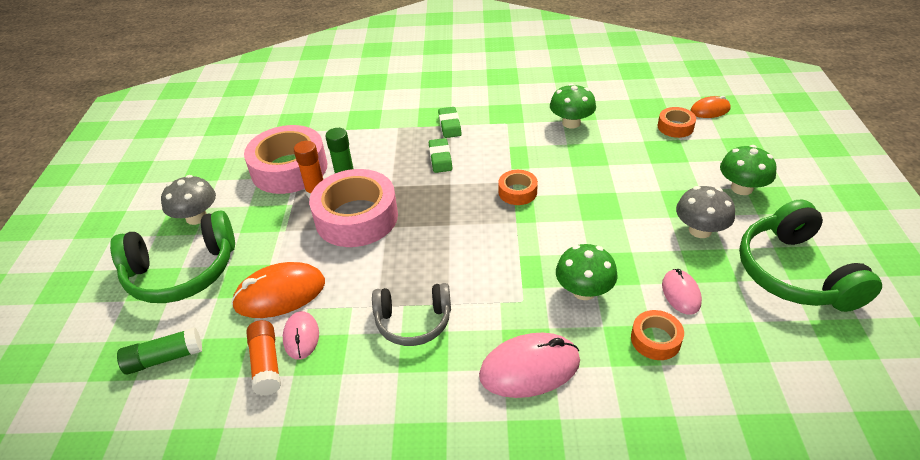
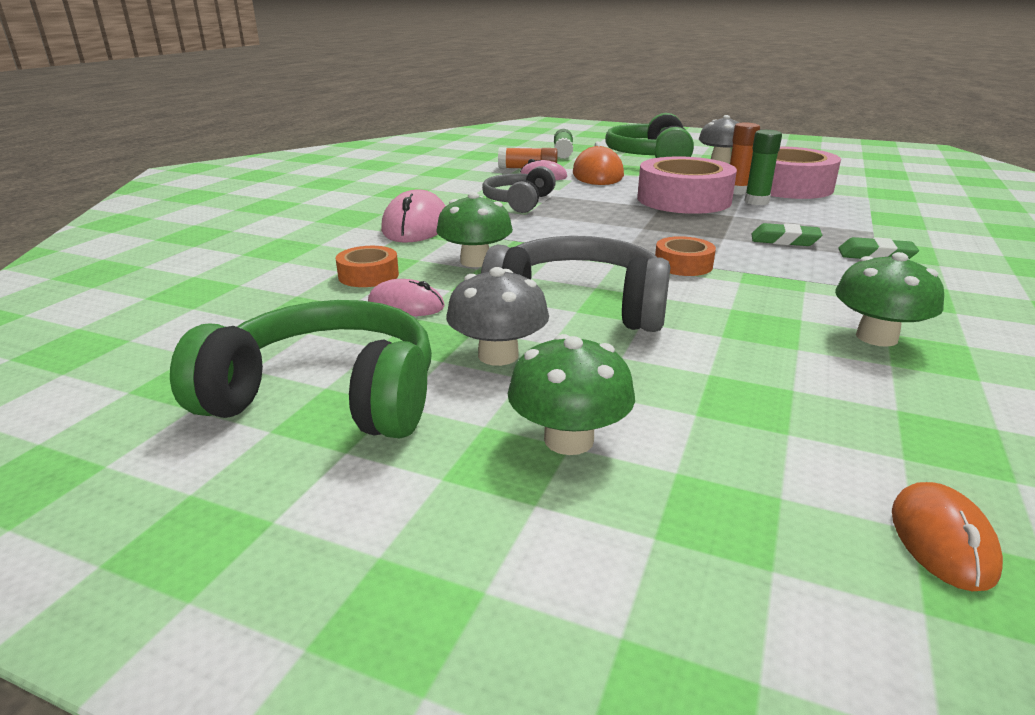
camera: 110 degrees right, 15 degrees down
(618, 219) = (578, 307): none -> grey headphones
(675, 127) = (846, 446): orange tape -> none

